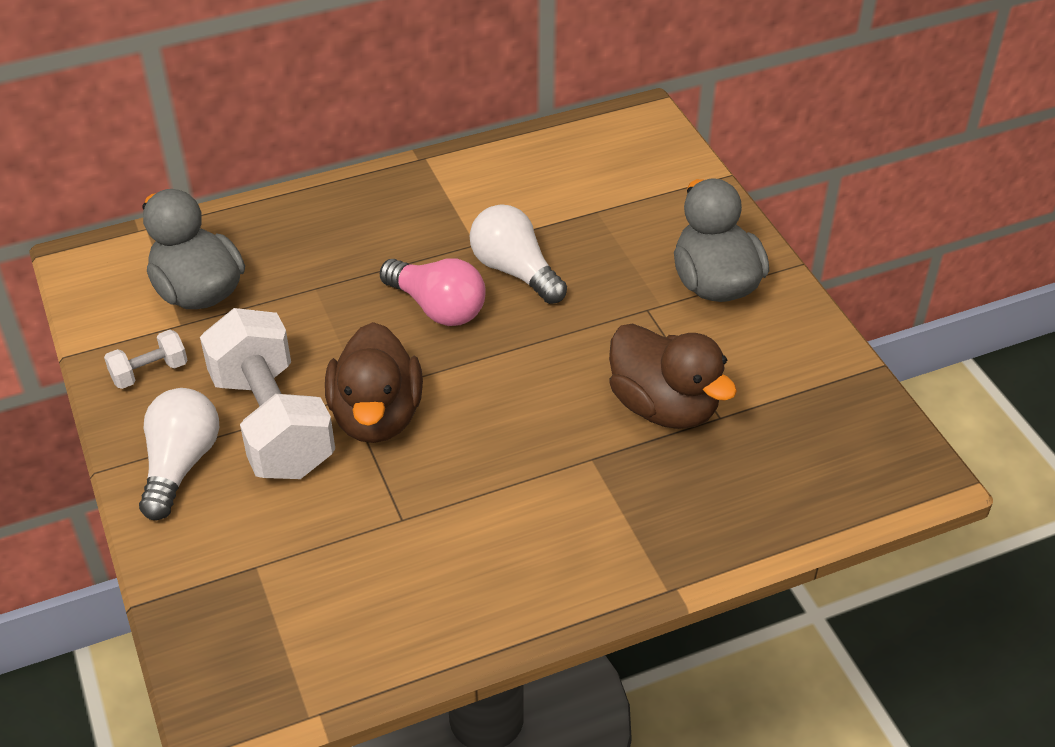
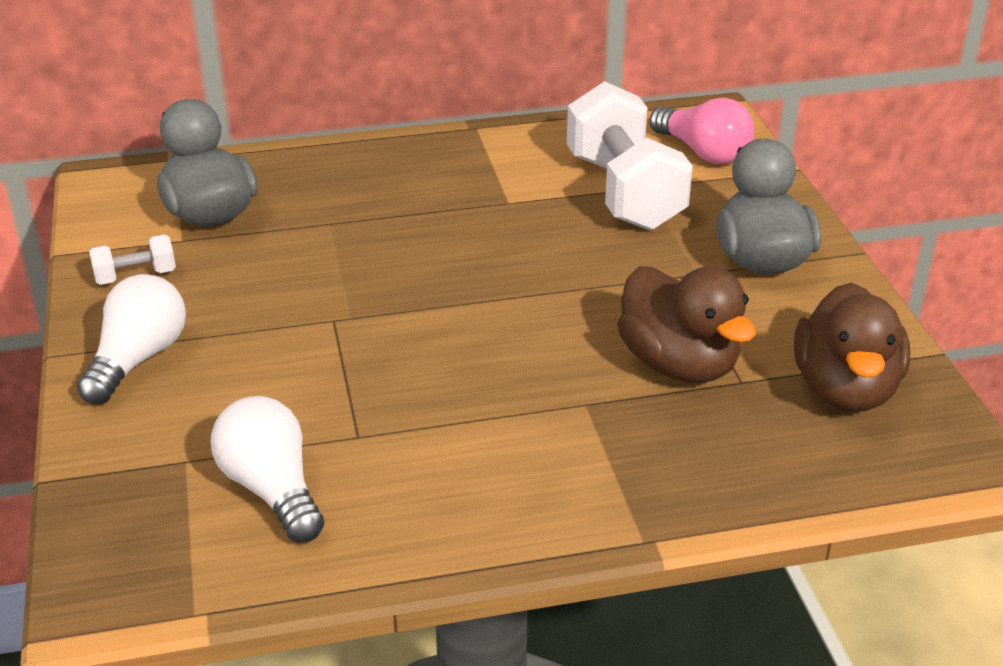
camera: 10 degrees right, 10 degrees down
(273, 423) = (247, 333): white dumbbell -> white dumbbell (624, 192)
(377, 416) = (359, 339): brown duck -> brown duck (845, 390)
(437, 307) = (452, 252): pink light bulb -> pink light bulb (703, 152)
(515, 271) = (544, 228): white light bulb -> white light bulb (272, 490)

